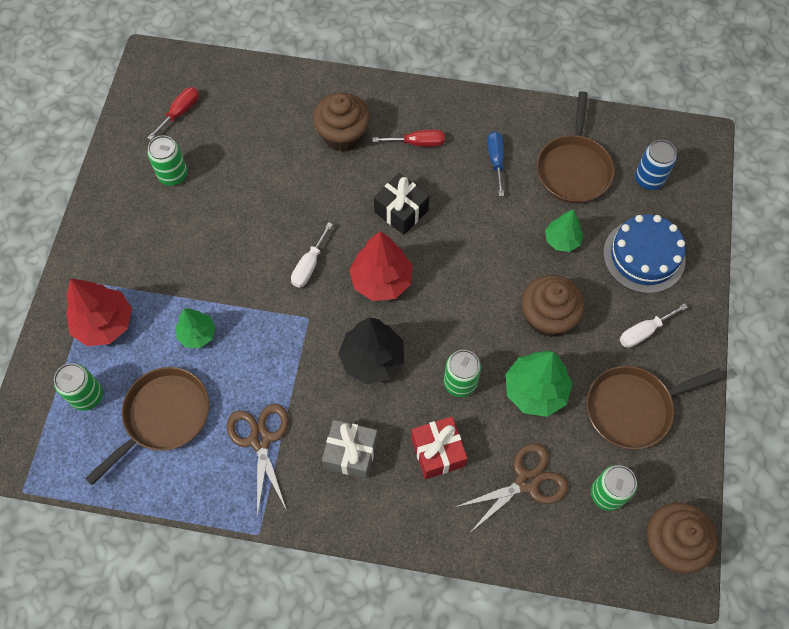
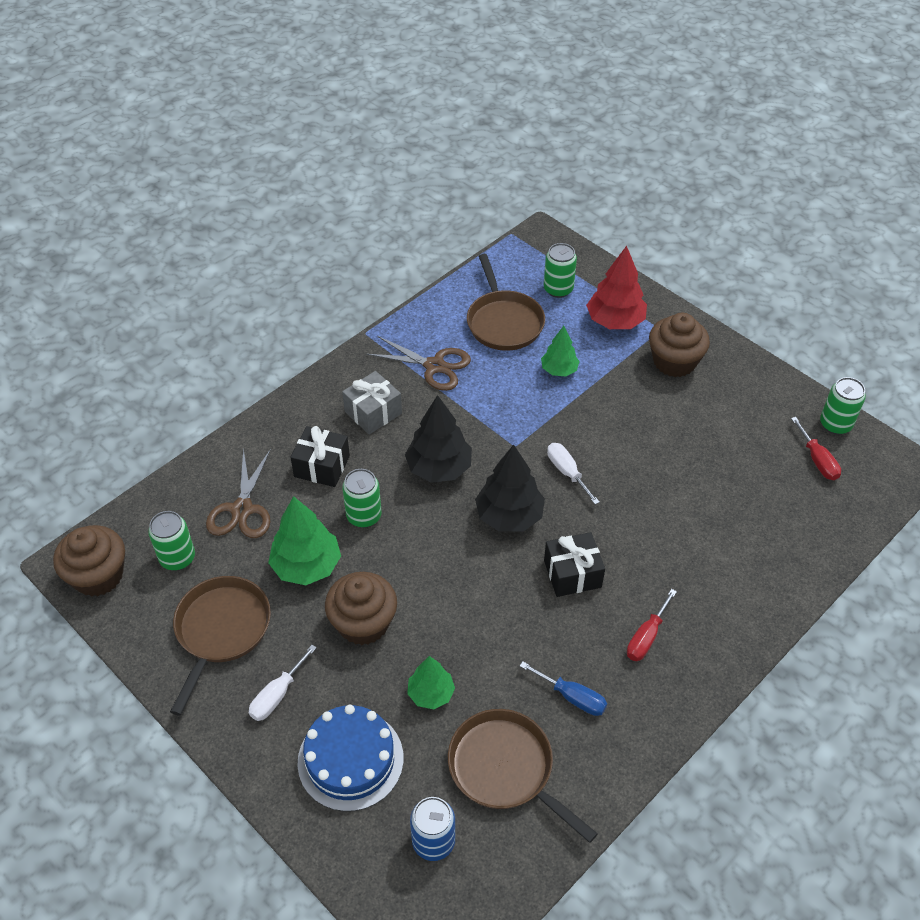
camera: 125 degrees right, 15 degrees down
(173, 175) = (741, 423): green can -> green can (835, 424)
(343, 135) = (702, 576): brown cupcake -> brown cupcake (674, 362)
(381, 280) = (509, 516): red tree -> black tree
(438, 452) = (322, 466): red gift -> black gift
(643, 332) = (277, 695): white screwdriver -> white screwdriver turned 150 degrees counterclockwise

